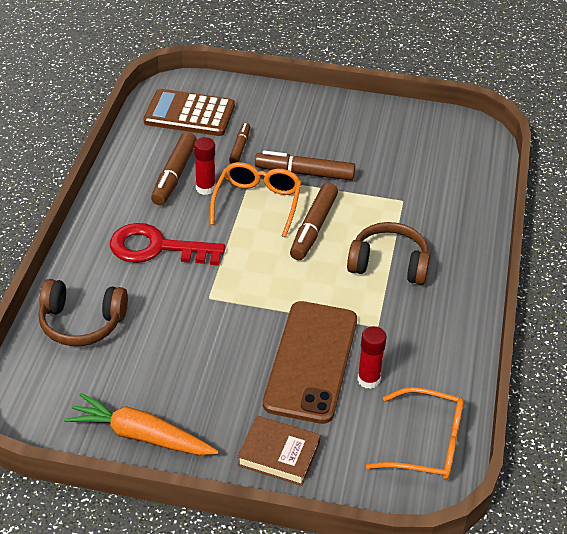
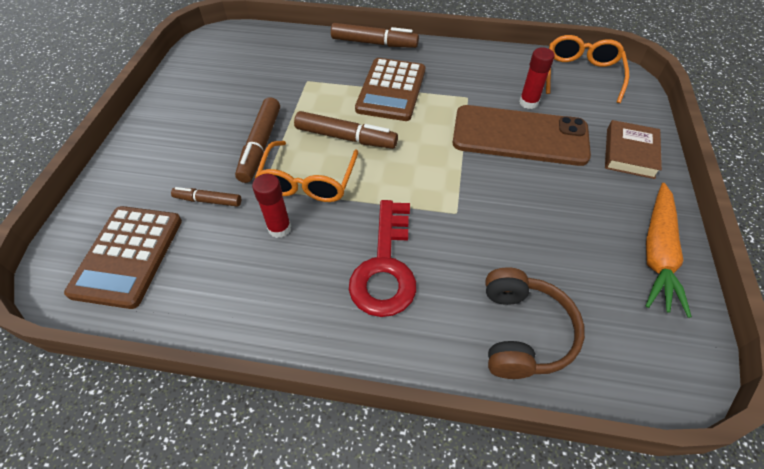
camera: 90 degrees left, 10 degrees up
(174, 175) = (252, 261): brown marker -> brown marker (374, 43)
(257, 203) = (308, 181): orange glasses -> orange glasses turned 90 degrees counterclockwise
(389, 264) = (391, 90): brown headphones -> brown calculator

